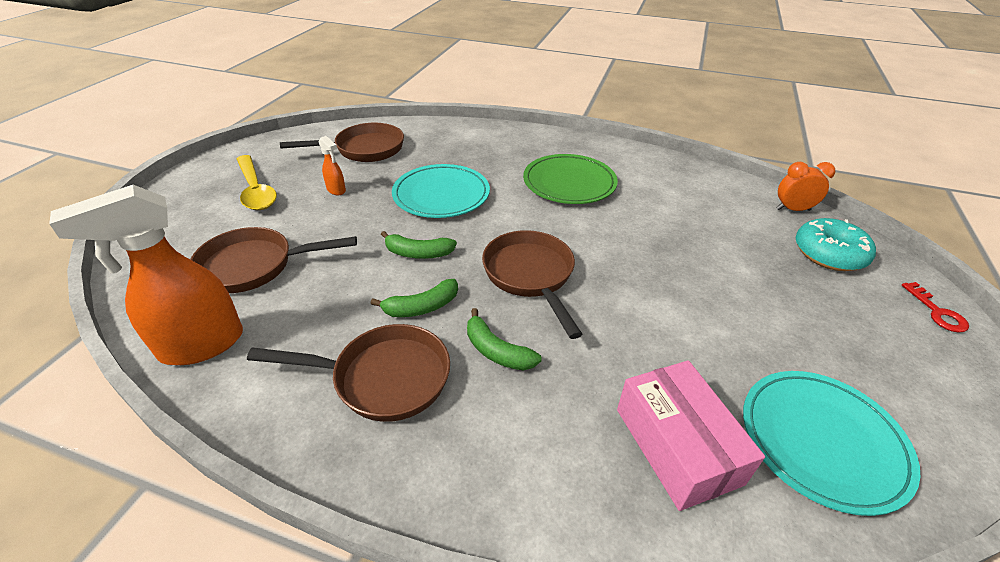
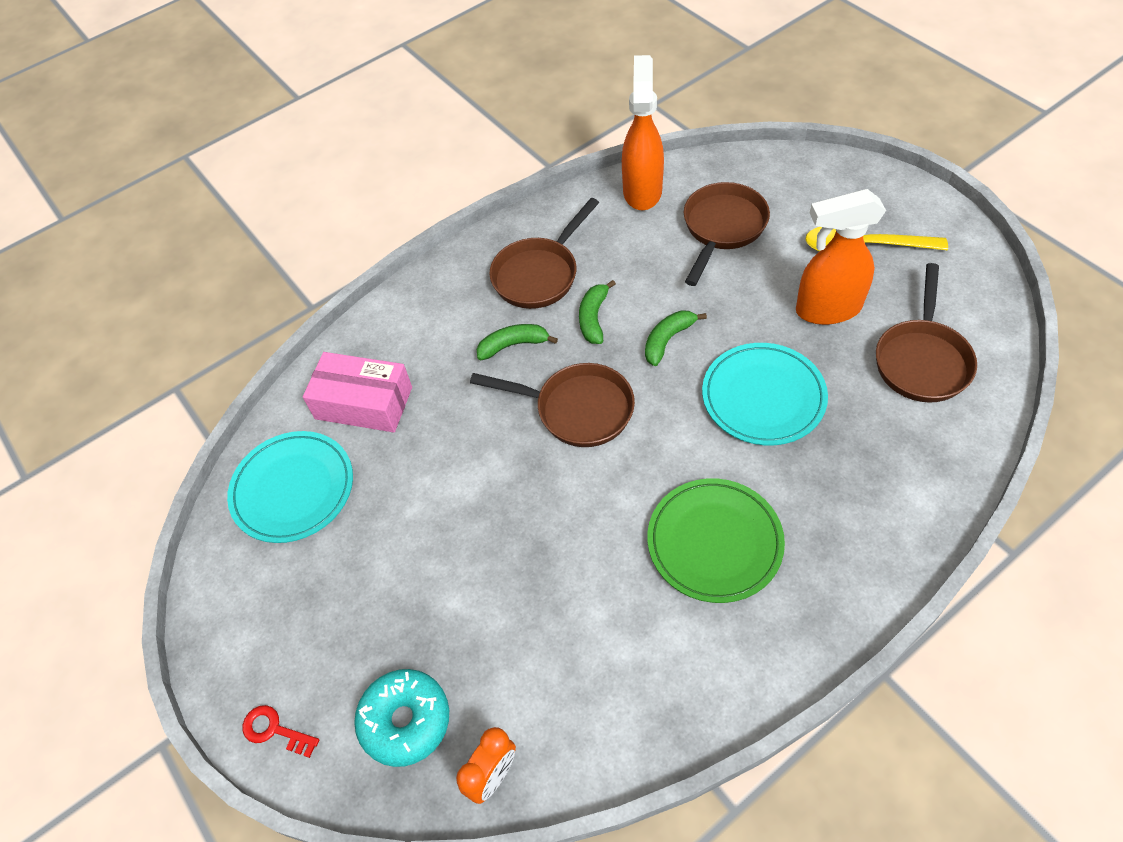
camera: 130 degrees right, 15 degrees up
(336, 190) = (827, 309): orange spray bottle -> orange spray bottle, size x2.23

